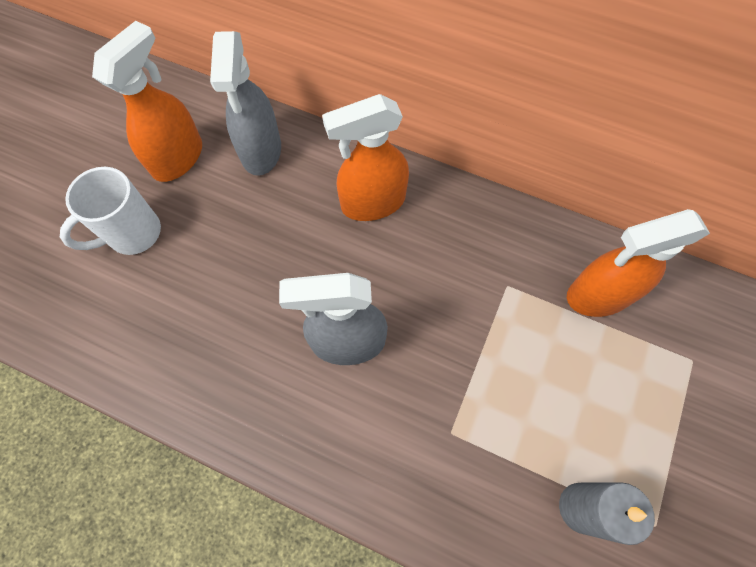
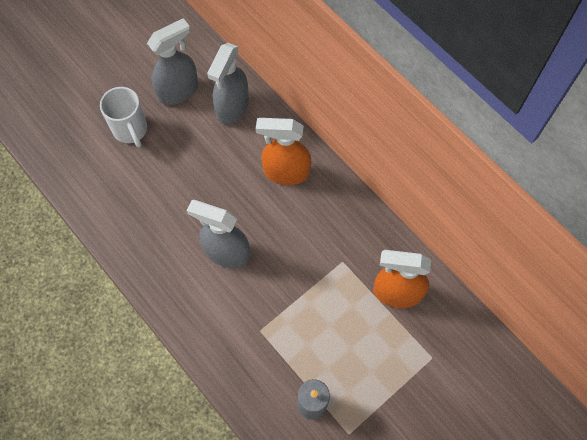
camera: 25 degrees right, 0 degrees up
(132, 234) = (130, 130): white mug -> white mug turned 105 degrees counterclockwise
(178, 158) = (178, 90): orange spray bottle -> grey spray bottle

